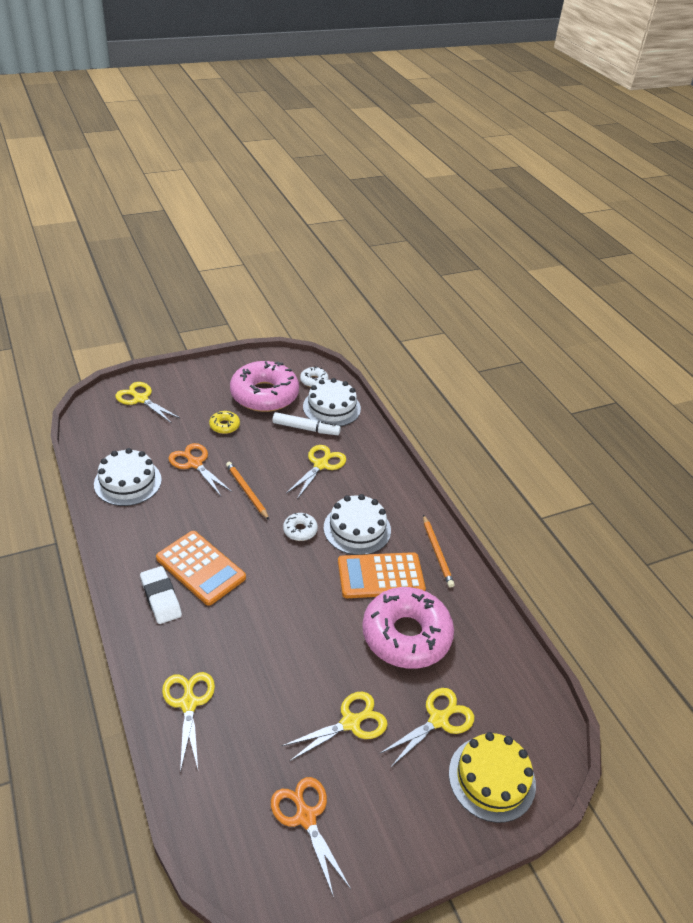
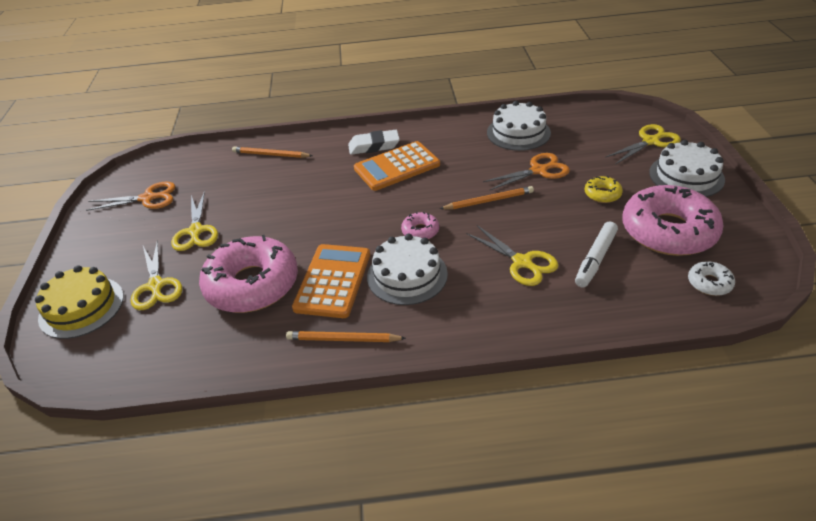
camera: 115 degrees right, 0 degrees up
(188, 703) = (271, 155): yellow scissors -> orange pencil
(300, 530) = (420, 231): white donut -> pink donut
(331, 407) = (643, 292): white cake -> white cake (686, 176)

